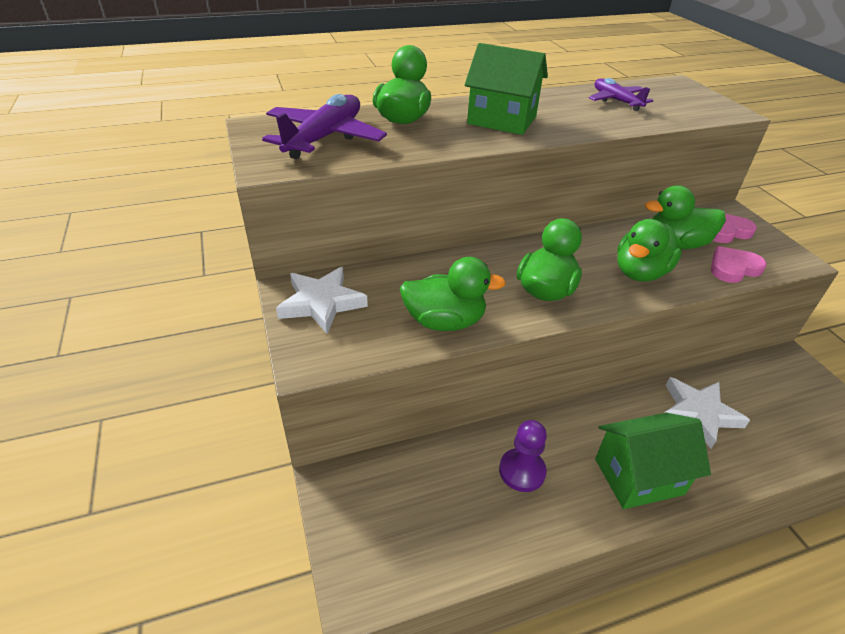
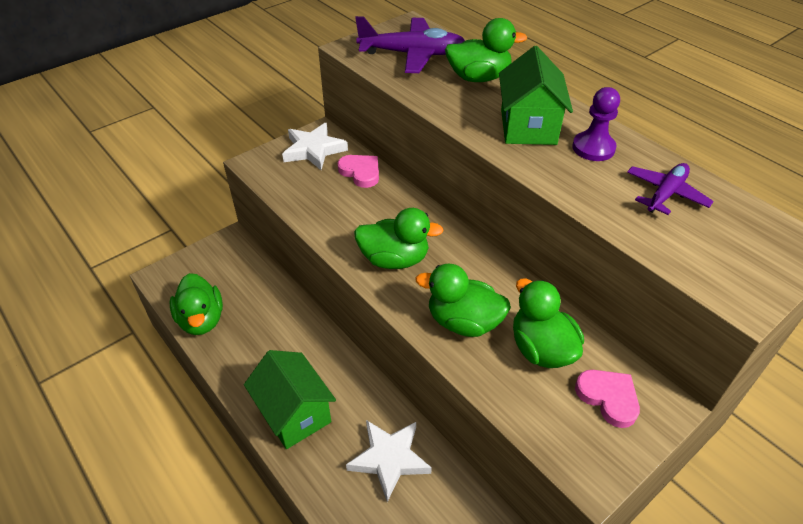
camera: 70 degrees right, 5 degrees up
(444, 321) = (323, 211): green duck -> green duck (201, 320)
(522, 471) = (273, 335): purple pawn -> purple pawn (593, 148)
(733, 268) = (525, 404): pink heart -> pink heart (361, 172)

